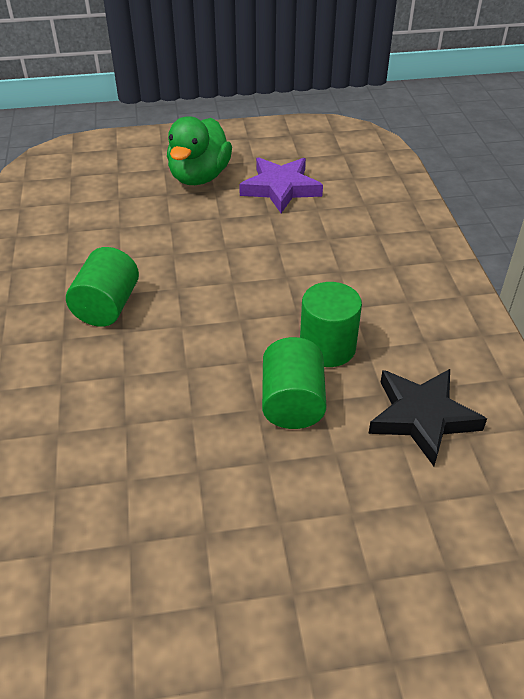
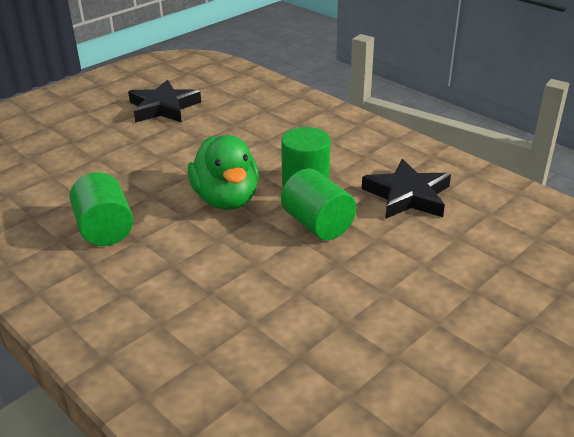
camera: 35 degrees left, 10 degrees down
(199, 177) = (86, 121): green duck -> green duck (226, 199)
(280, 188) = (163, 107): purple star -> black star

